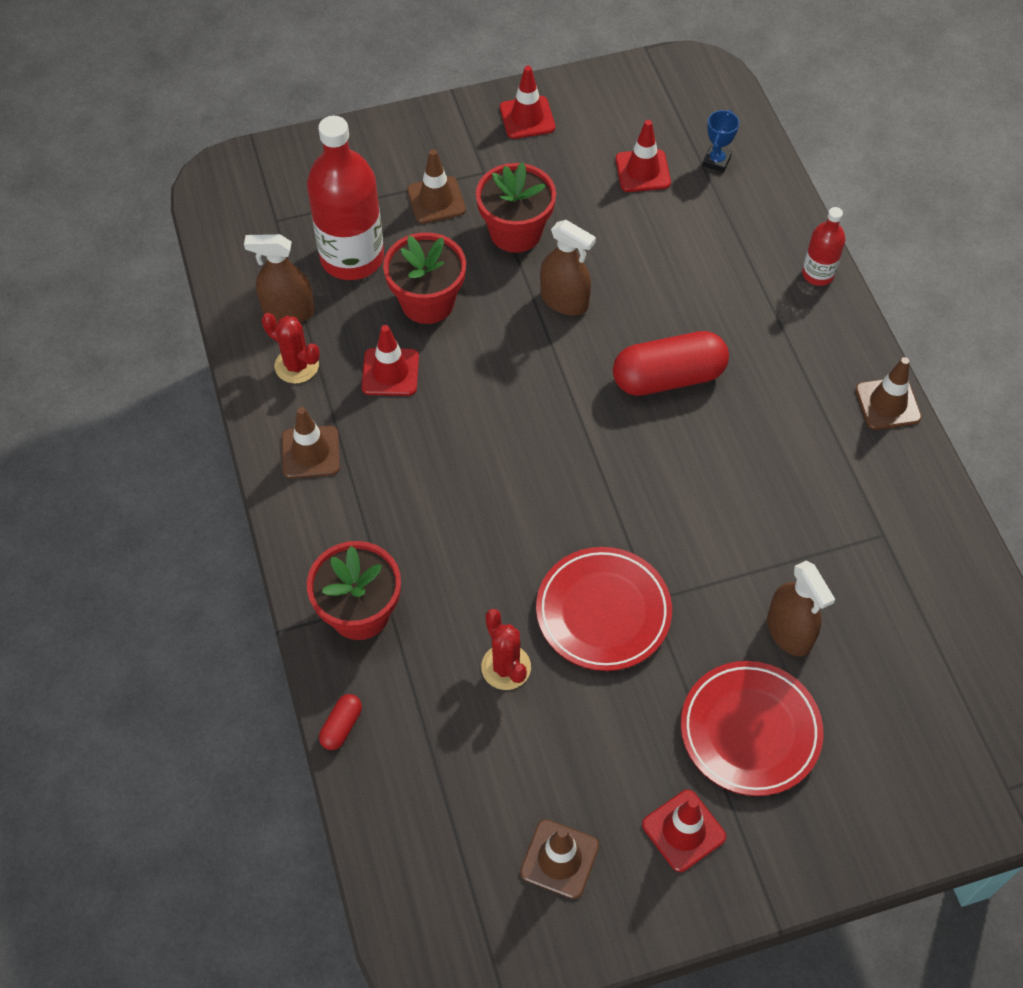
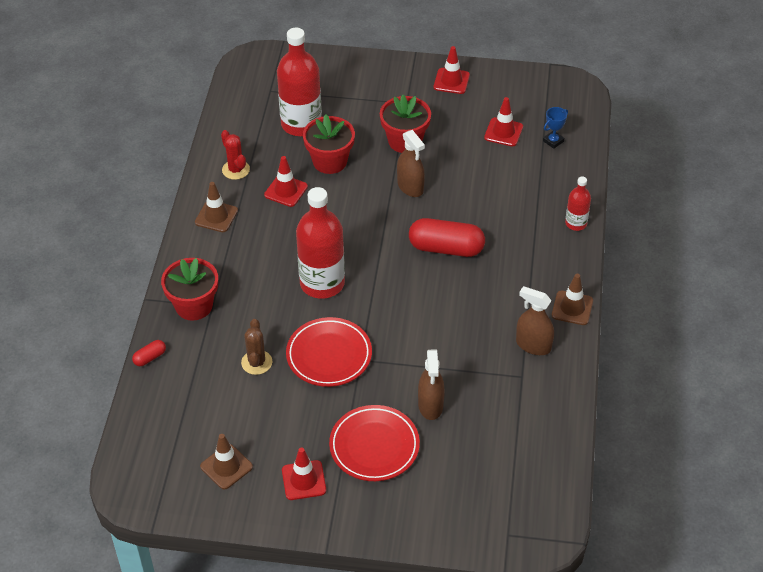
camera: 25 degrees right, 10 degrees down
(288, 311) = (248, 140): brown spray bottle -> brown spray bottle (533, 345)
(436, 200) = (369, 109): brown traffic cone -> none
(506, 667) = (256, 362): red cactus -> brown cactus
(527, 500) = (322, 283): none -> red bottle

